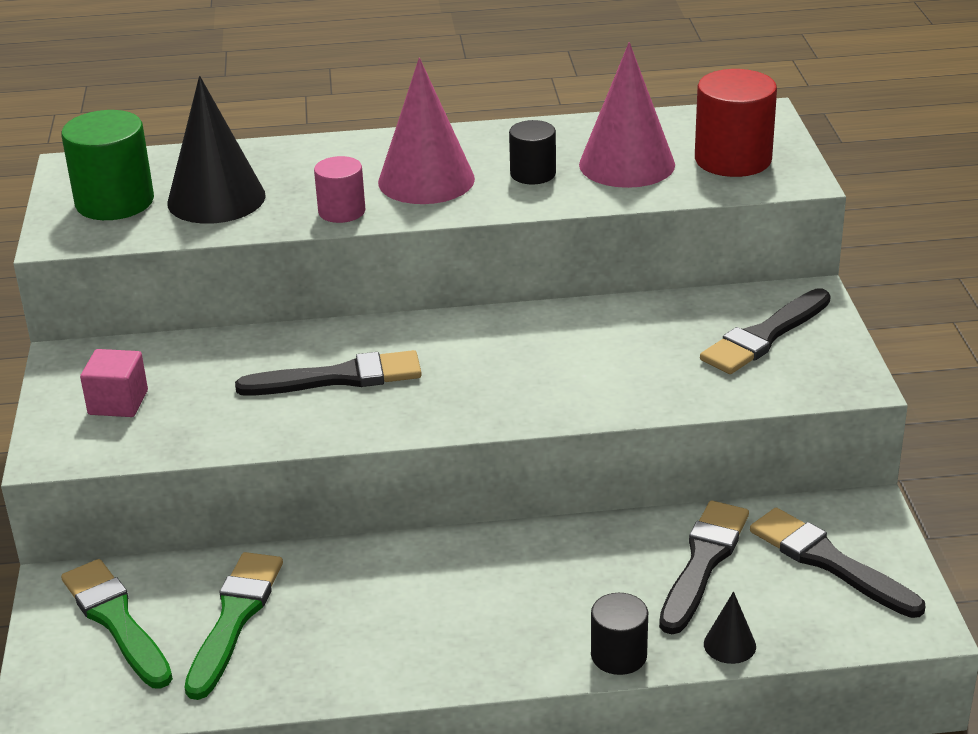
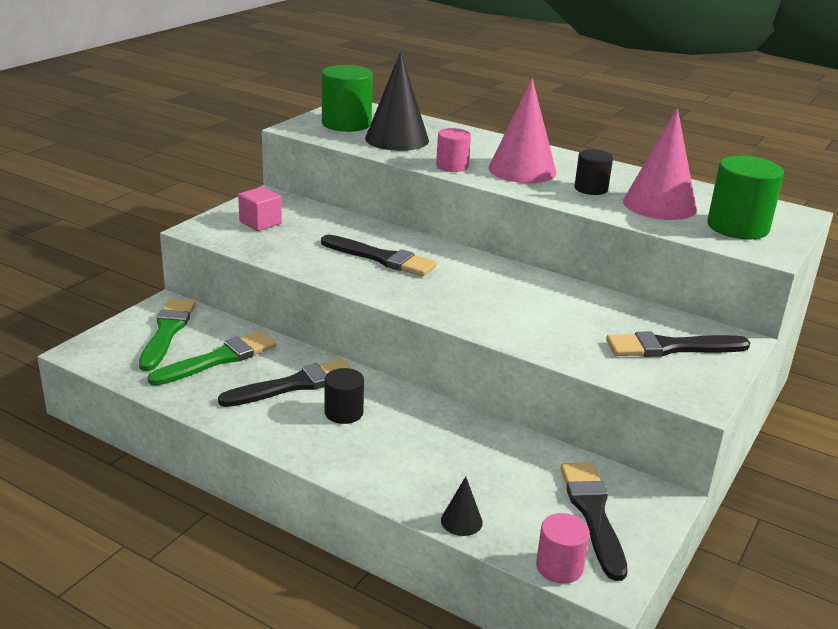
camera: 35 degrees right, 5 degrees down
(618, 655) = (386, 487): black cylinder -> black cylinder (343, 413)
(703, 562) = (507, 469): black brush -> black brush (294, 385)
(733, 159) = (737, 227): red cylinder -> green cylinder
(862, 634) = (559, 567): none -> pink cylinder

